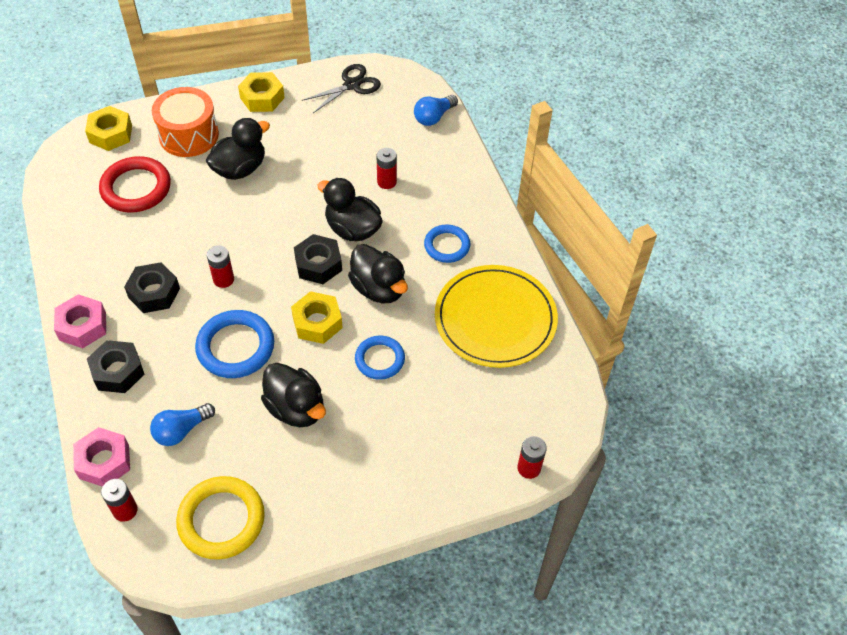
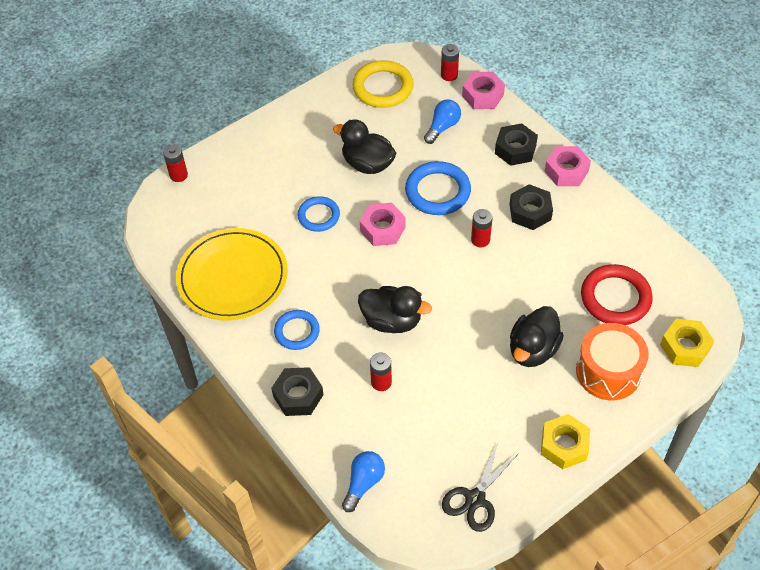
camera: 165 degrees right, 0 degrees up
(317, 322) = (382, 229): yellow nut -> pink nut
(318, 264) = (406, 277): black nut -> black nut (298, 395)
(378, 288) = (343, 272): black duck -> none

